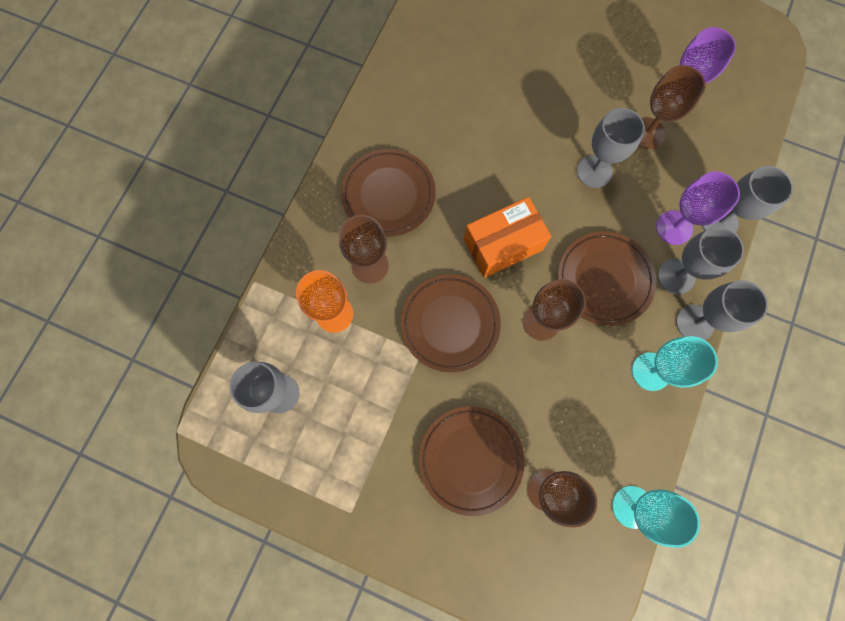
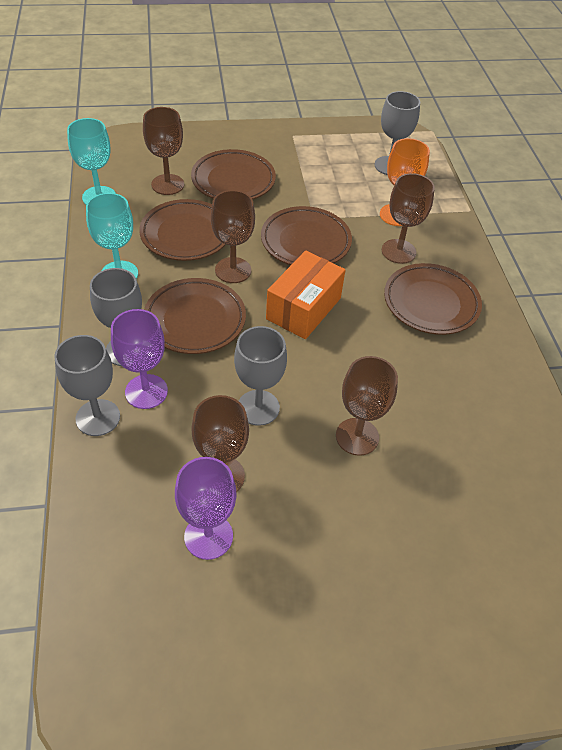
camera: 145 degrees right, 25 degrees down
(535, 114) = (357, 436): none -> brown goblet
(563, 395) = (186, 234): none -> brown plate
(695, 323) = (92, 322): grey goblet -> none

